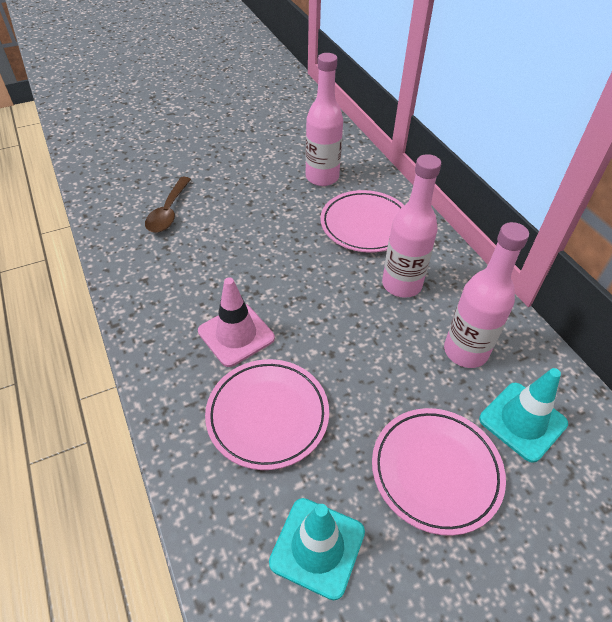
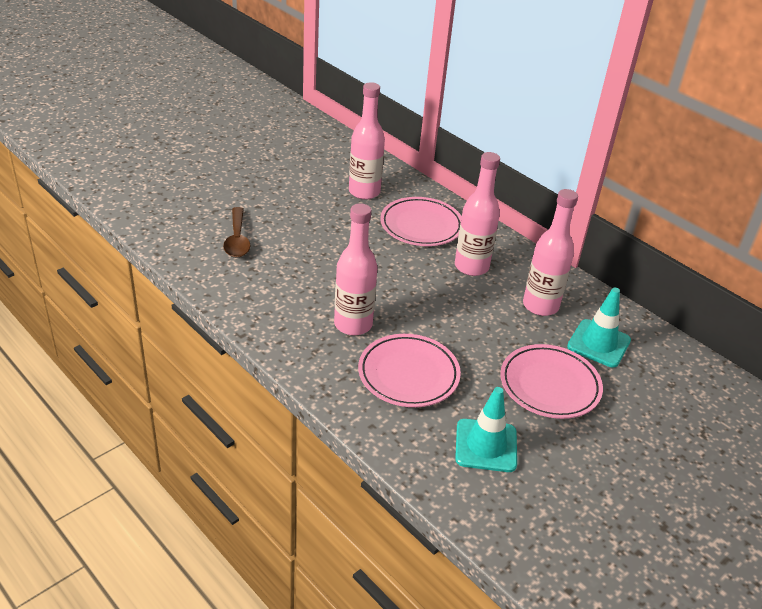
camera: 20 degrees left, 10 degrees down
(236, 335) = (353, 324): pink traffic cone -> pink bottle

